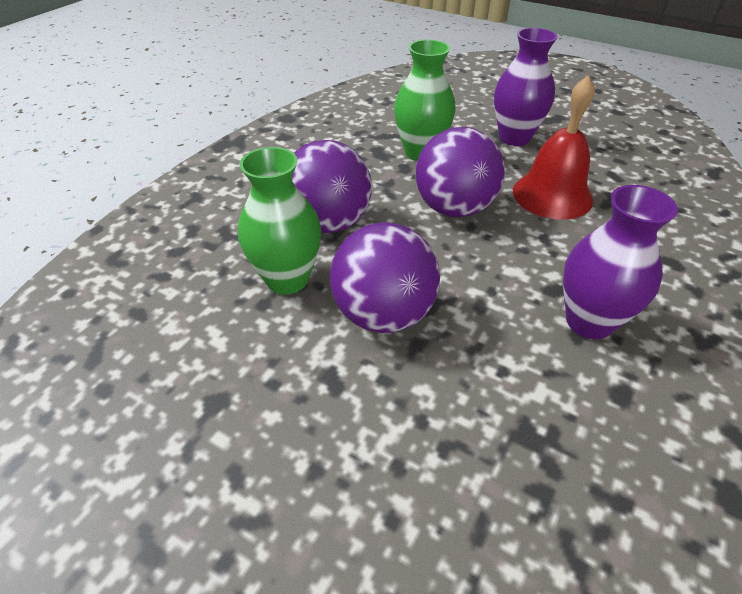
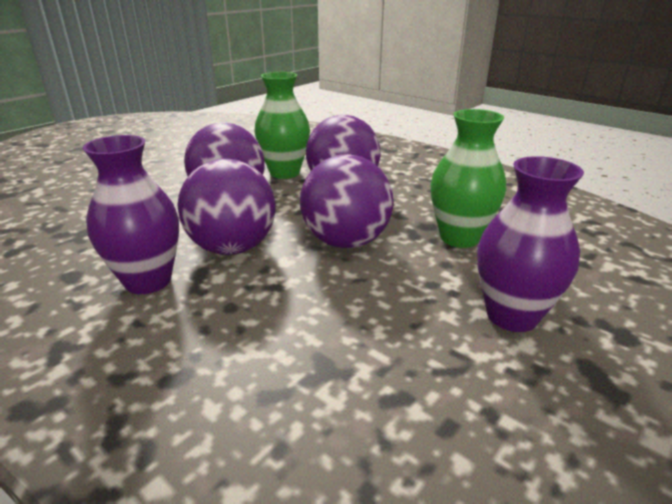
camera: 100 degrees right, 15 degrees down
(500, 278) = (232, 248): none -> purple ball
(552, 195) = (354, 313): red bell -> none

